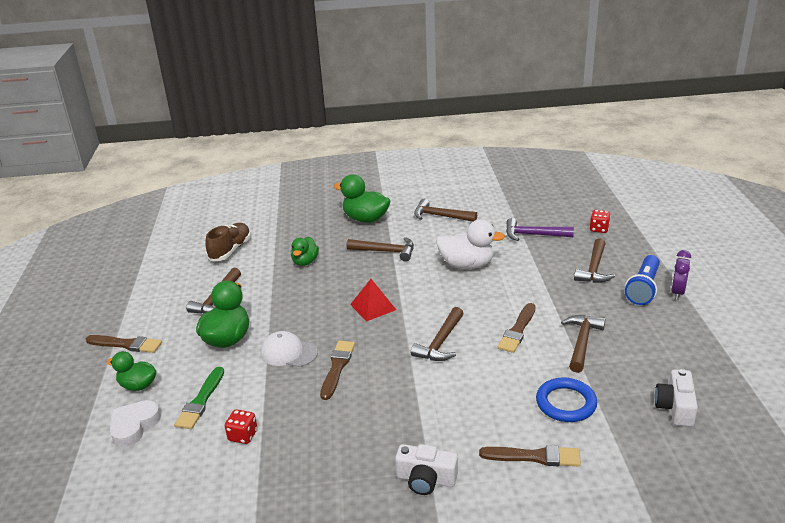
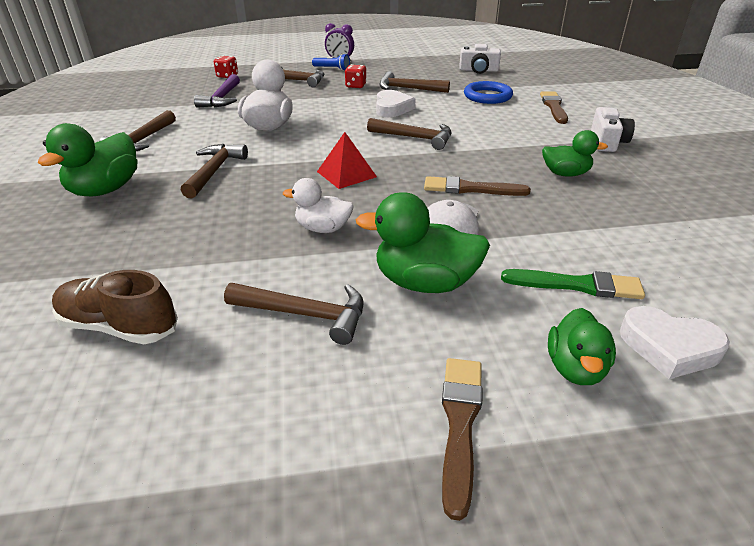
camera: 95 degrees left, 5 degrees up
(243, 435) = (619, 239): red dice -> red dice (356, 86)
(297, 300) = (323, 228): none -> white duck
(305, 262) = (211, 232): green duck -> green duck (565, 174)
(517, 330) = (392, 108): brown brush -> white heart
(643, 288) = (332, 69): blue flashlight -> blue flashlight, size x0.61

